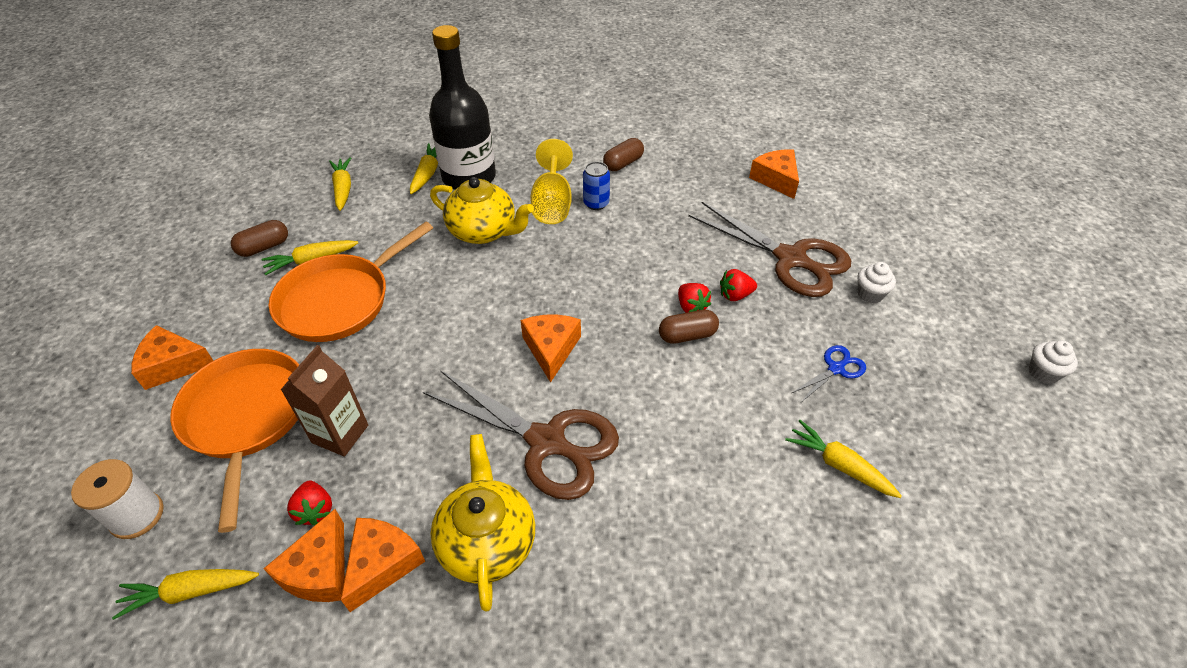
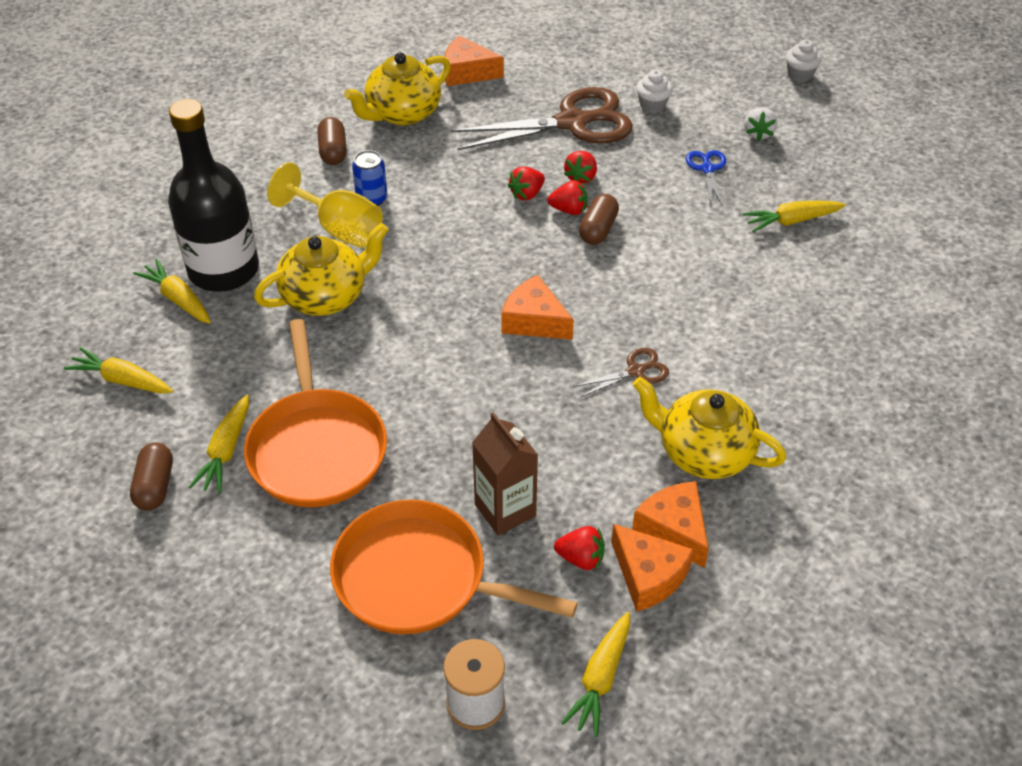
camera: 55 degrees left, 0 degrees up
(173, 365) = (280, 623): orange cheese -> none
(547, 442) = (635, 371): brown scissors -> brown scissors, size x0.45
(683, 275) = (526, 194): none -> red strawberry
(695, 173) = (402, 113): none -> yellow teapot
(925, 381) = (758, 133): none -> white strawberry

